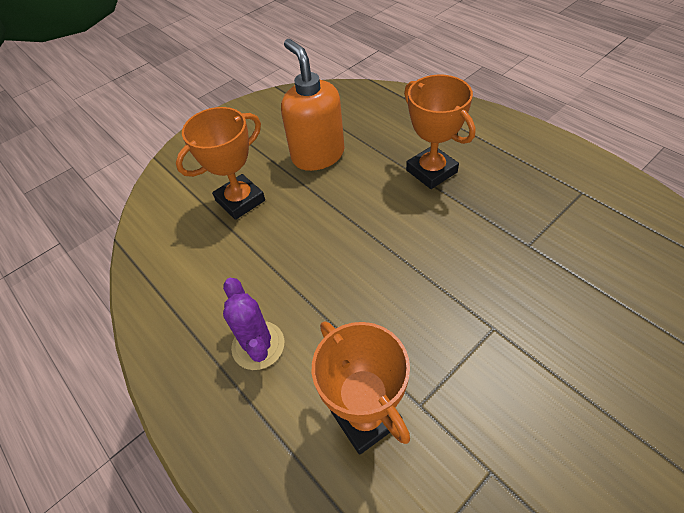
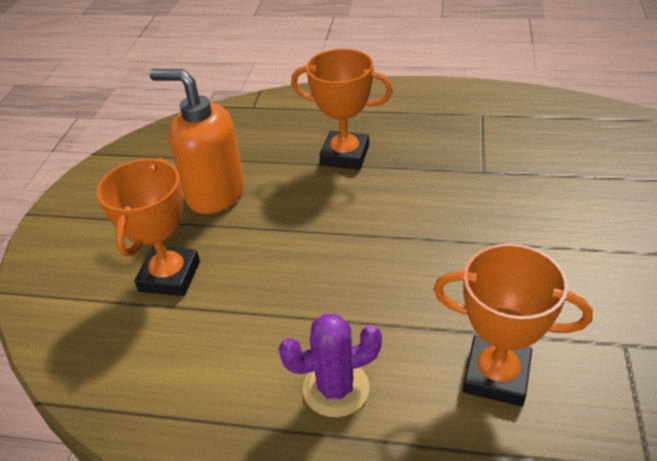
camera: 40 degrees left, 10 degrees down
(258, 345) = (336, 388): purple cactus -> purple cactus turned 45 degrees counterclockwise

